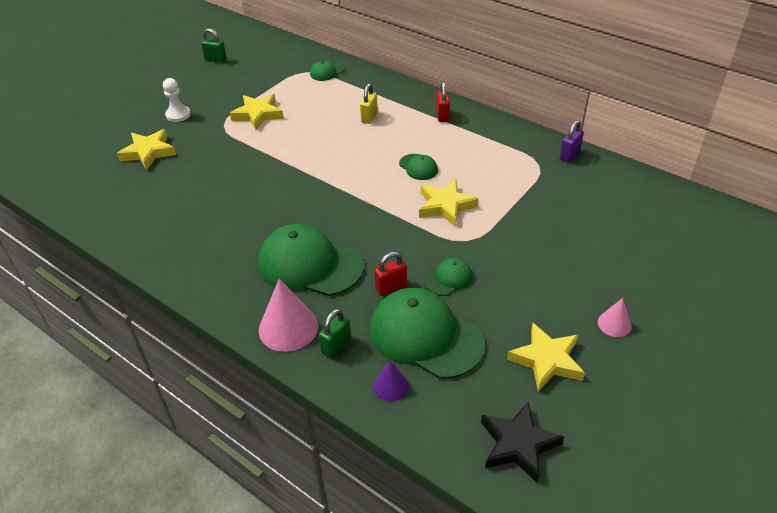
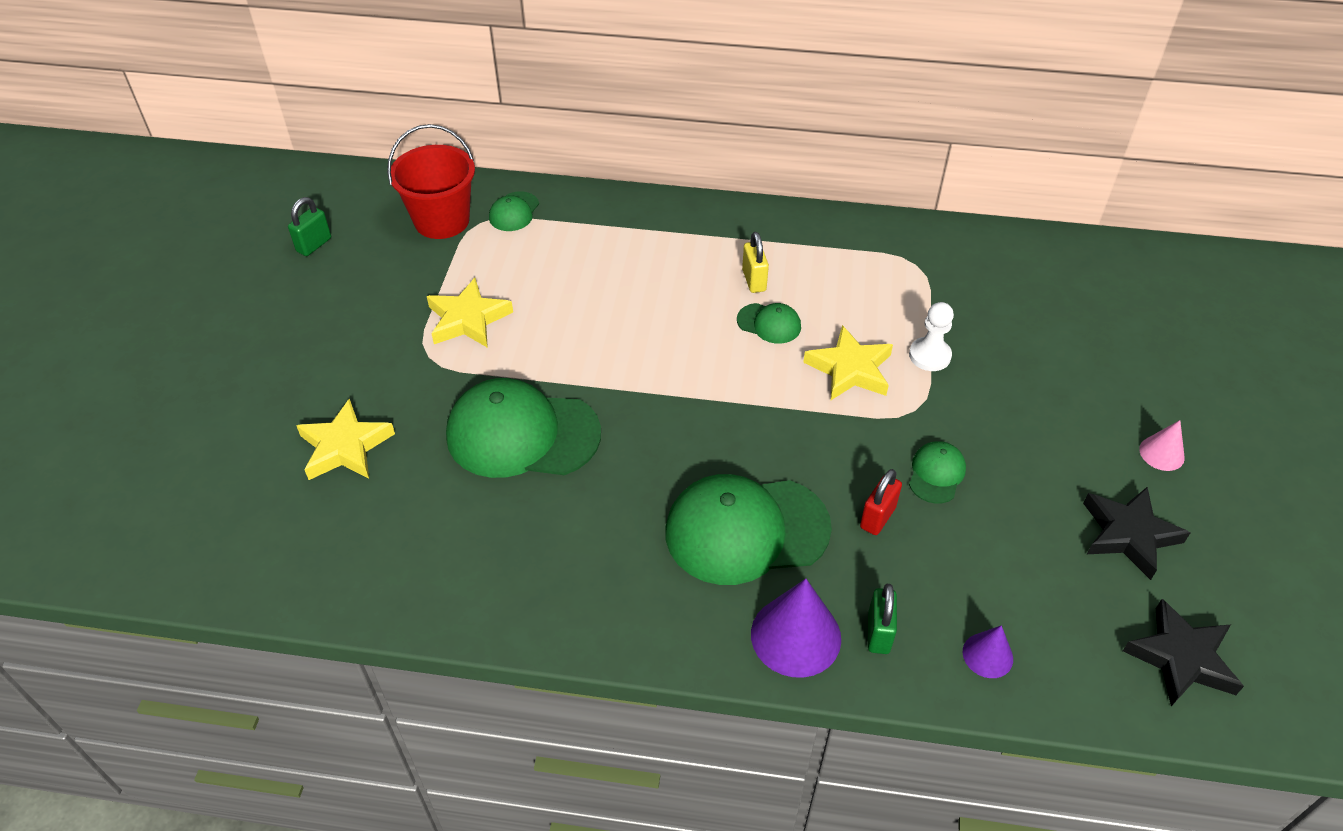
camera: 30 degrees left, 5 degrees up
(178, 115) = (337, 364): white pawn -> white pawn (929, 355)
(215, 59) = (314, 245): green padlock -> green padlock turned 45 degrees counterclockwise
(286, 66) = (442, 221): none -> red bucket
(288, 327) = (795, 636): pink cone -> purple cone
(369, 117) = (638, 268): yellow padlock -> yellow padlock (754, 280)
(425, 336) = (972, 567): green cap -> green cap (522, 434)
(442, 116) = (737, 232): red padlock -> none
(546, 360) = (1128, 534): yellow star -> black star
(569, 155) = (941, 237): purple padlock -> none

